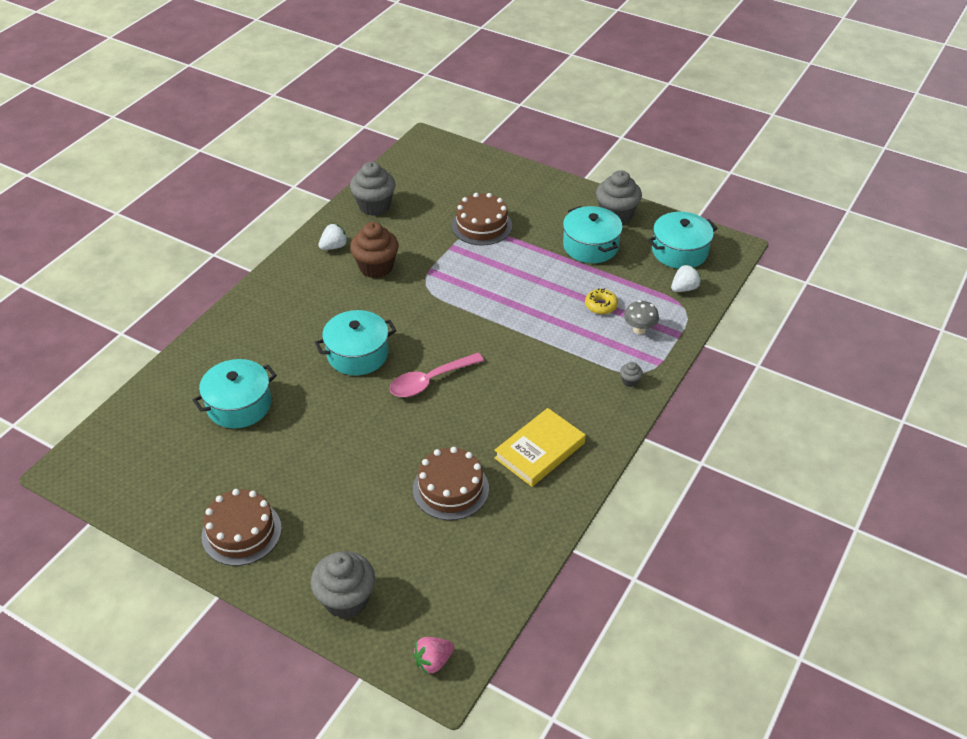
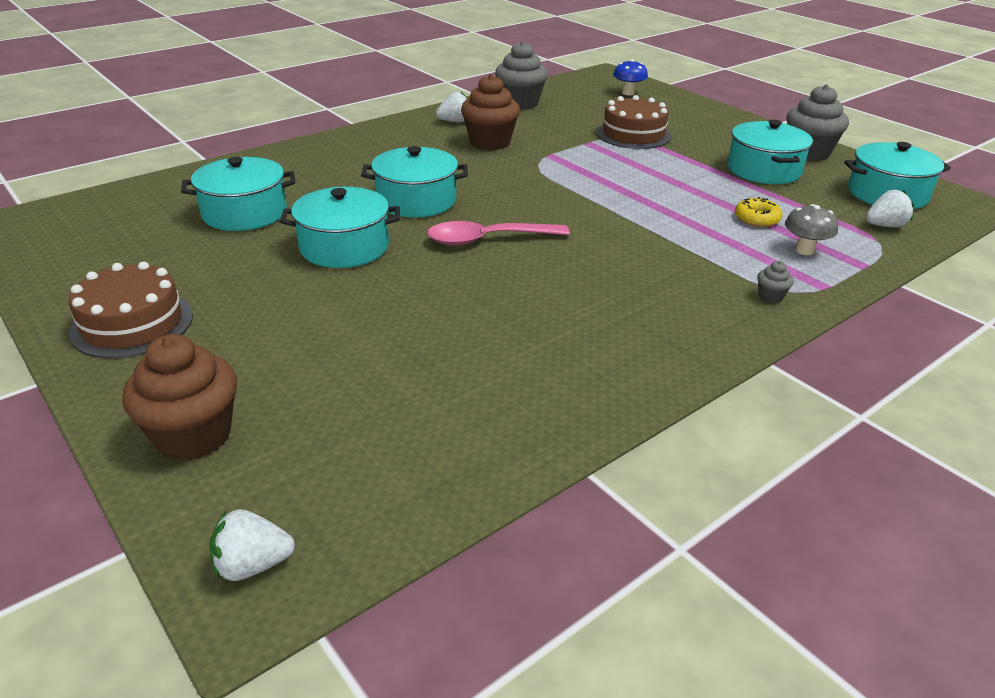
camera: 20 degrees right, 10 degrees down
(335, 418) = (344, 247): none -> turquoise pot
(346, 599) = (193, 436): grey cupcake -> brown cupcake
(433, 661) = (252, 565): pink strawberry -> white strawberry
(450, 489) = (441, 348): brown cake -> none
(455, 167) = (628, 93): none -> blue mushroom
(539, 450) = (597, 338): yellow book -> none

